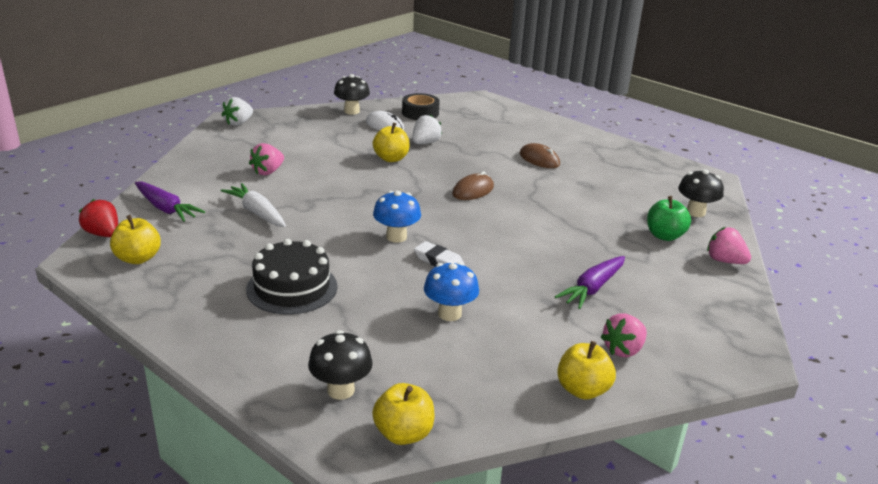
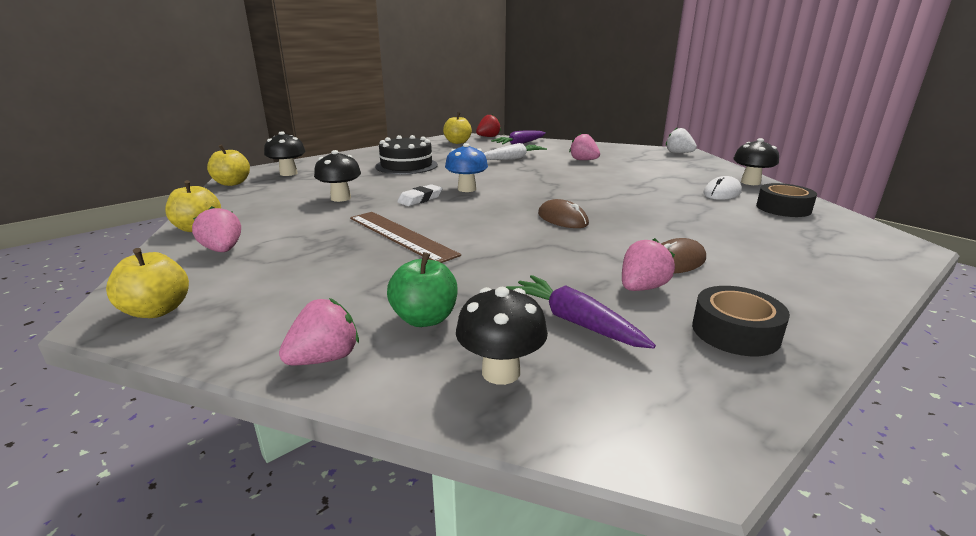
camera: 100 degrees right, 5 degrees down
(391, 158) = (631, 192): yellow apple -> yellow apple (157, 310)
(425, 143) = (685, 206): white strawberry -> none
(449, 314) = (341, 198): blue mushroom -> black mushroom
(543, 260) = (400, 236): none -> brown ruler
(583, 172) = (642, 288): none -> pink strawberry
(592, 288) = (331, 251): purple carrot -> purple carrot (575, 322)
(617, 157) = (735, 332): none -> black tape

